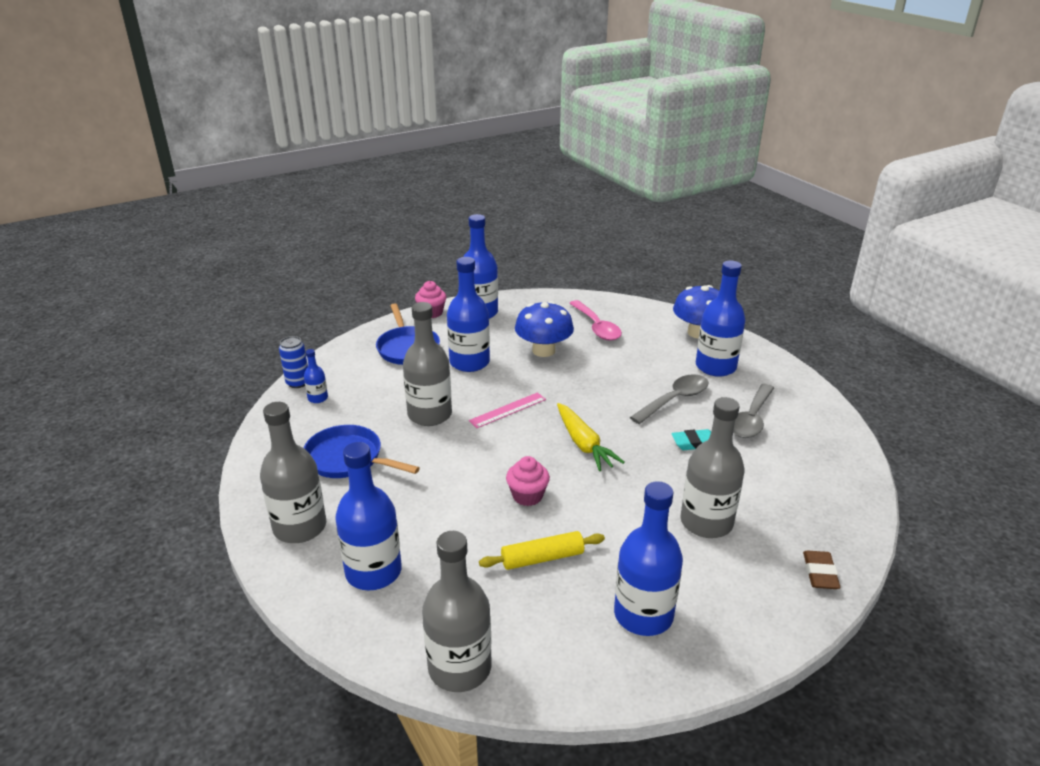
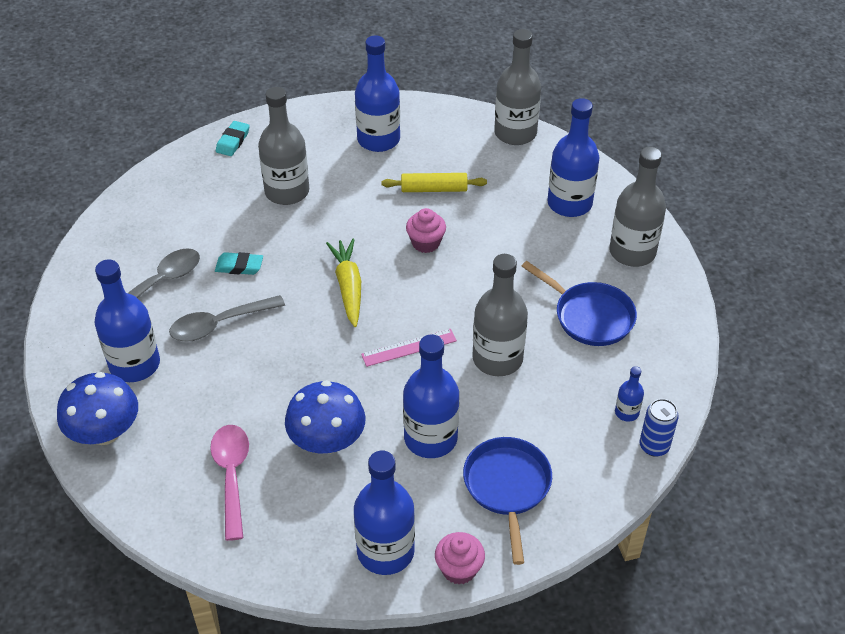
camera: 165 degrees left, 15 degrees up
(820, 573) = (233, 141): brown eraser -> turquoise eraser

